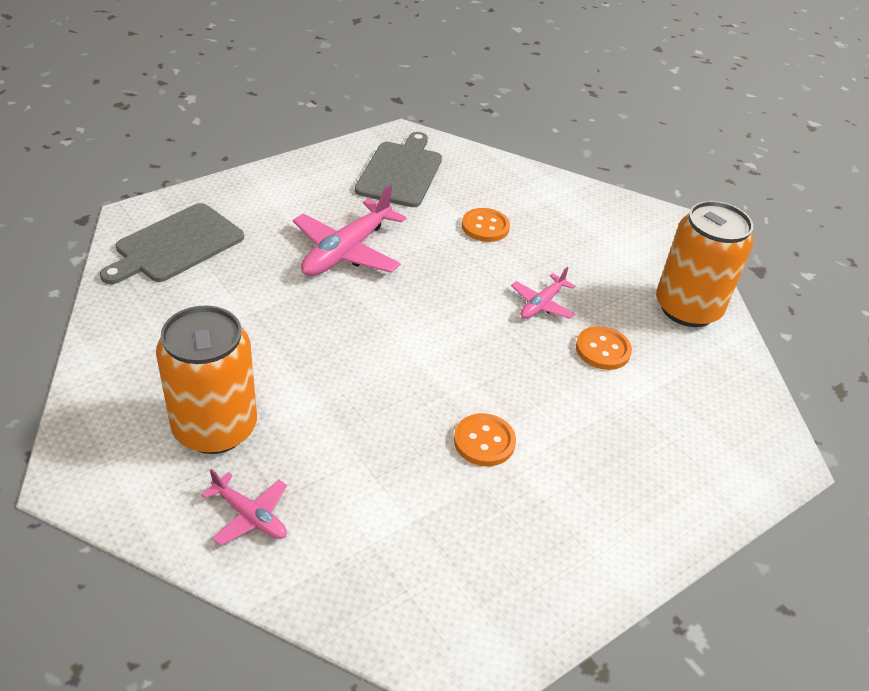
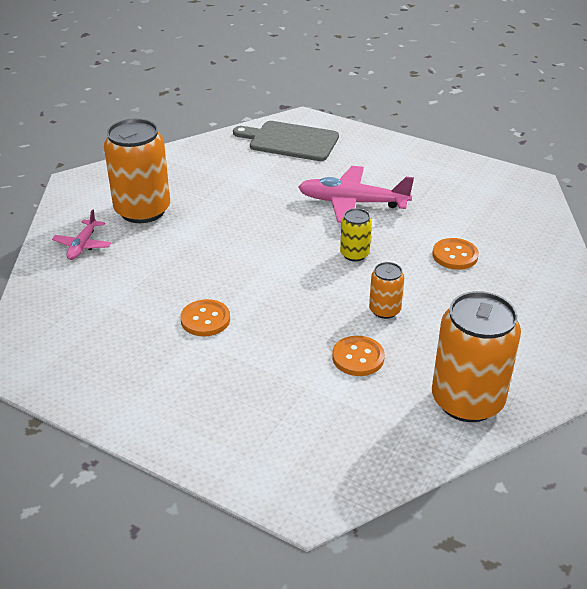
camera: 70 degrees right, 5 degrees down
(400, 172) = (477, 196): grey cutting board -> none
(439, 287) = (354, 254): none -> yellow can
(542, 304) = (384, 310): pink plane -> orange can

